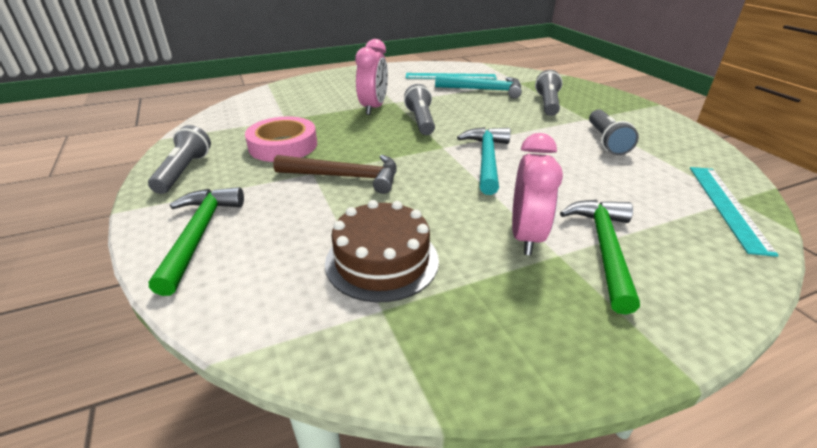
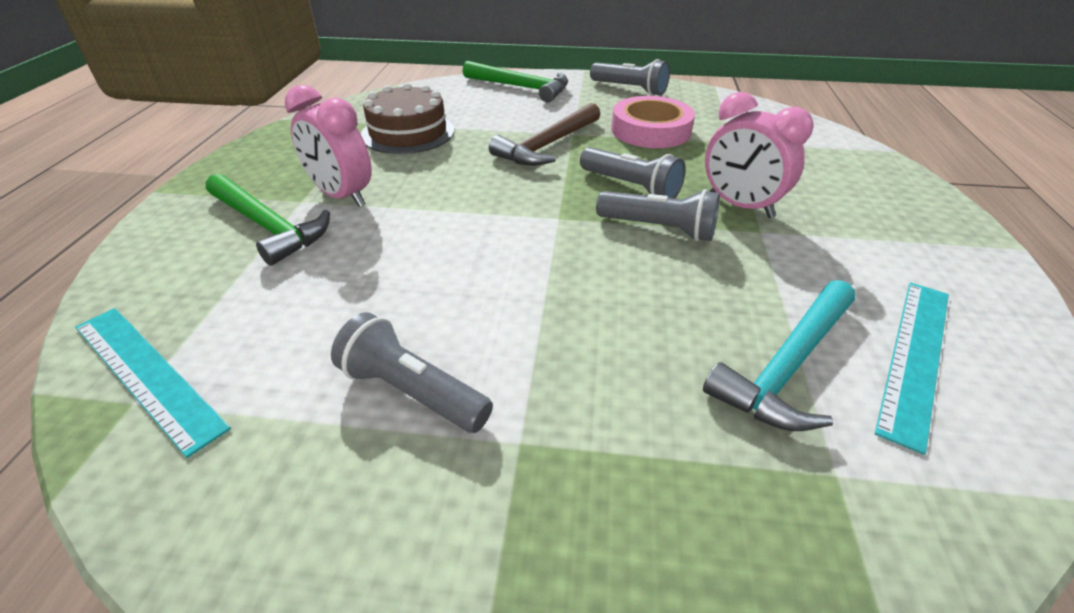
camera: 120 degrees right, 5 degrees up
(486, 159) = (492, 235): turquoise hammer -> none
(547, 104) = (643, 428): grey flashlight -> grey flashlight (631, 187)

